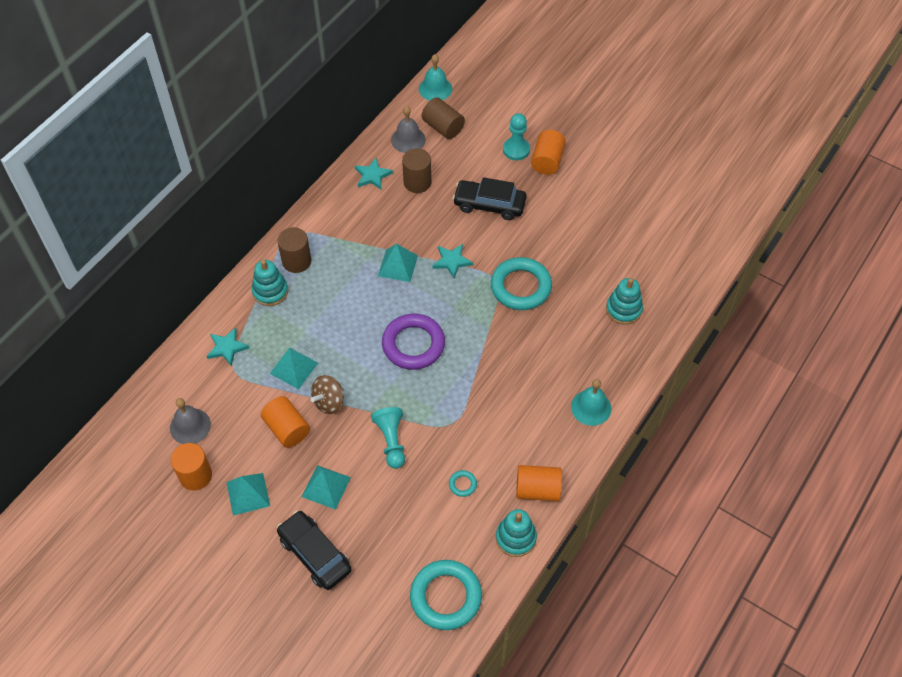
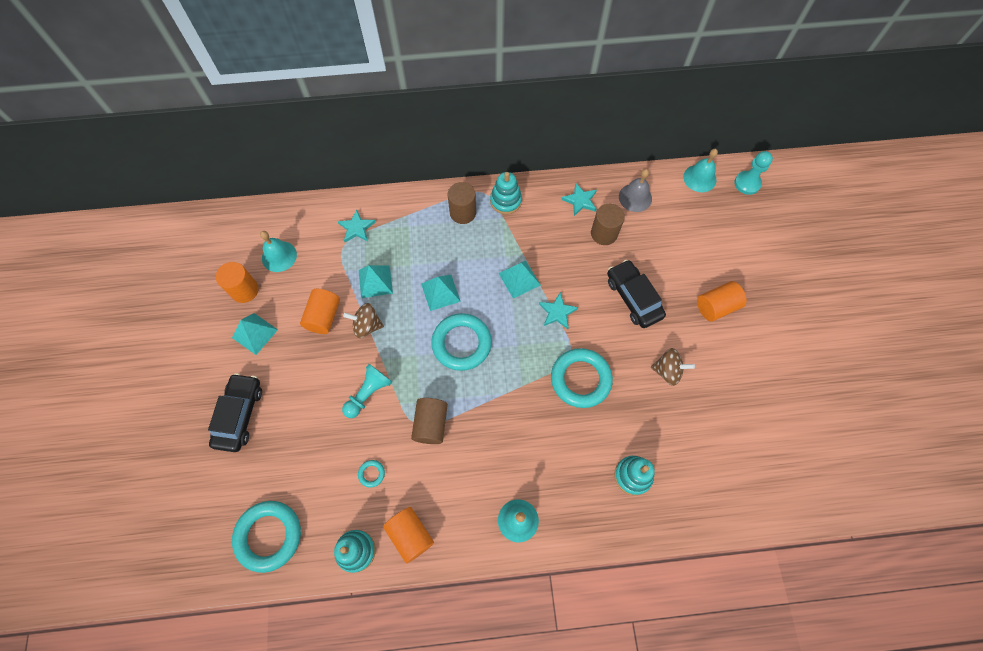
camera: 50 degrees right, 10 degrees up
(190, 426) = (279, 256): grey bell -> turquoise bell
(270, 291) = (423, 217): turquoise stacking toy -> turquoise stacking toy (505, 201)
(326, 487) = (297, 379): turquoise pyramid -> turquoise pyramid (440, 292)
(413, 344) = (461, 343): purple ring -> turquoise ring
(443, 127) = (670, 211): brown cylinder -> brown cylinder (431, 424)
(516, 150) = (703, 276): turquoise pawn -> turquoise pawn (747, 183)
(567, 228) = (667, 371): none -> brown spinning top

